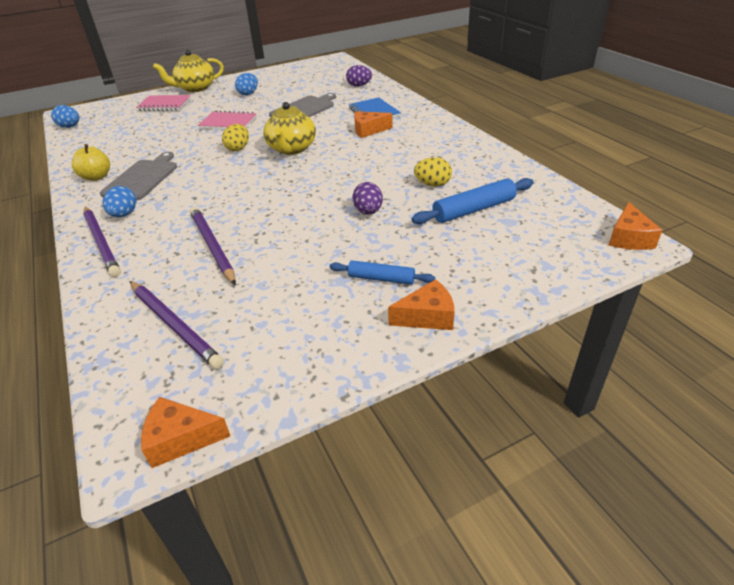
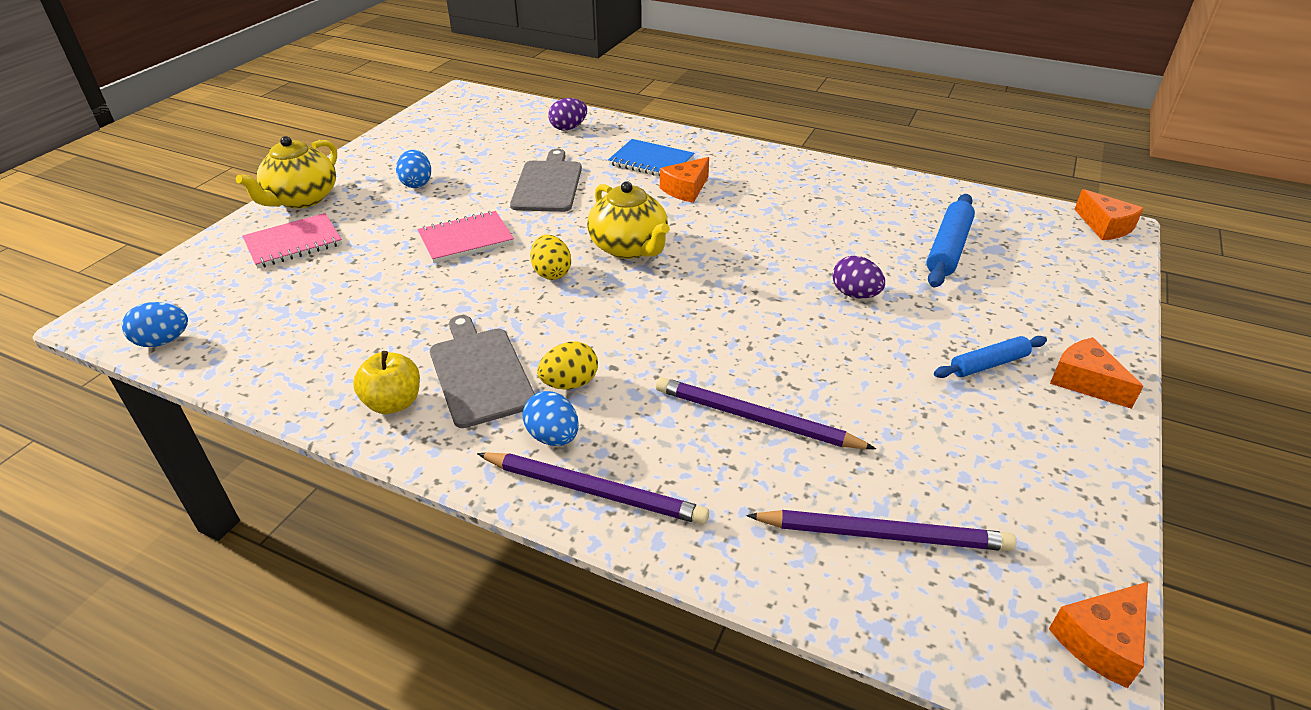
camera: 40 degrees left, 0 degrees up
(427, 316) = (1085, 382): orange cheese -> orange cheese turned 75 degrees counterclockwise
(432, 184) = (866, 235): yellow egg -> yellow egg (570, 383)

